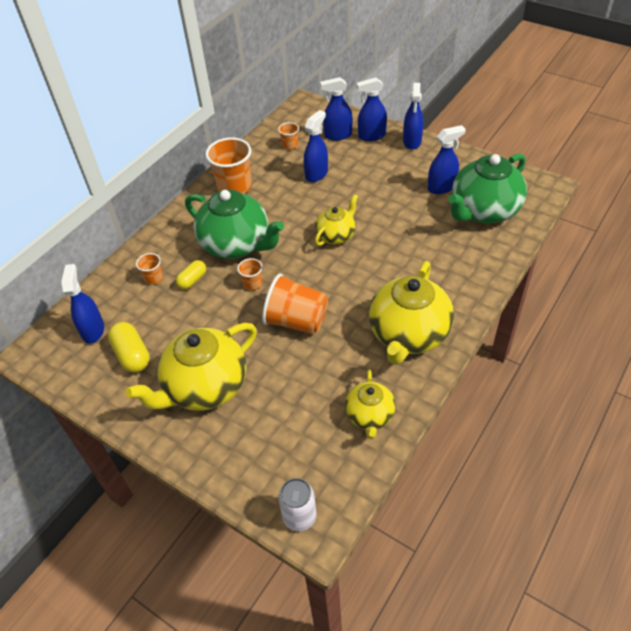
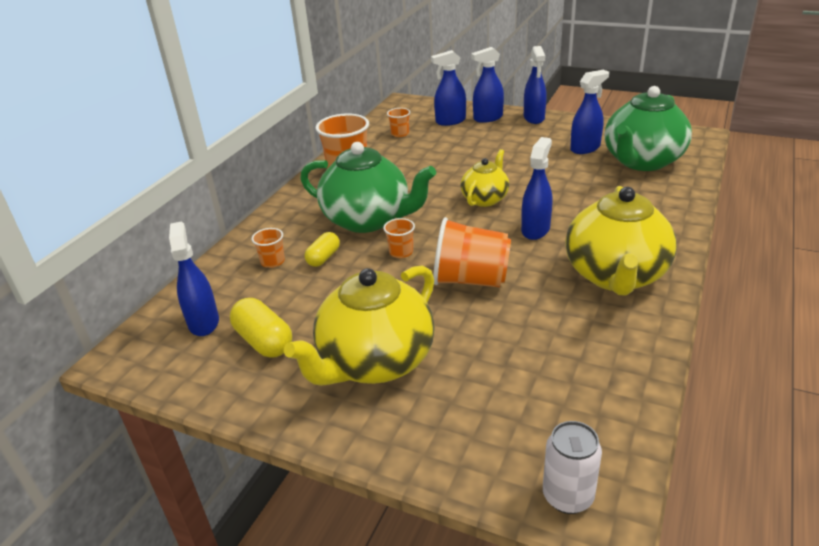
camera: 10 degrees left, 15 degrees down
(316, 174) = (440, 152): blue spray bottle -> blue spray bottle (535, 229)
(370, 416) = (609, 363): yellow teapot -> none

